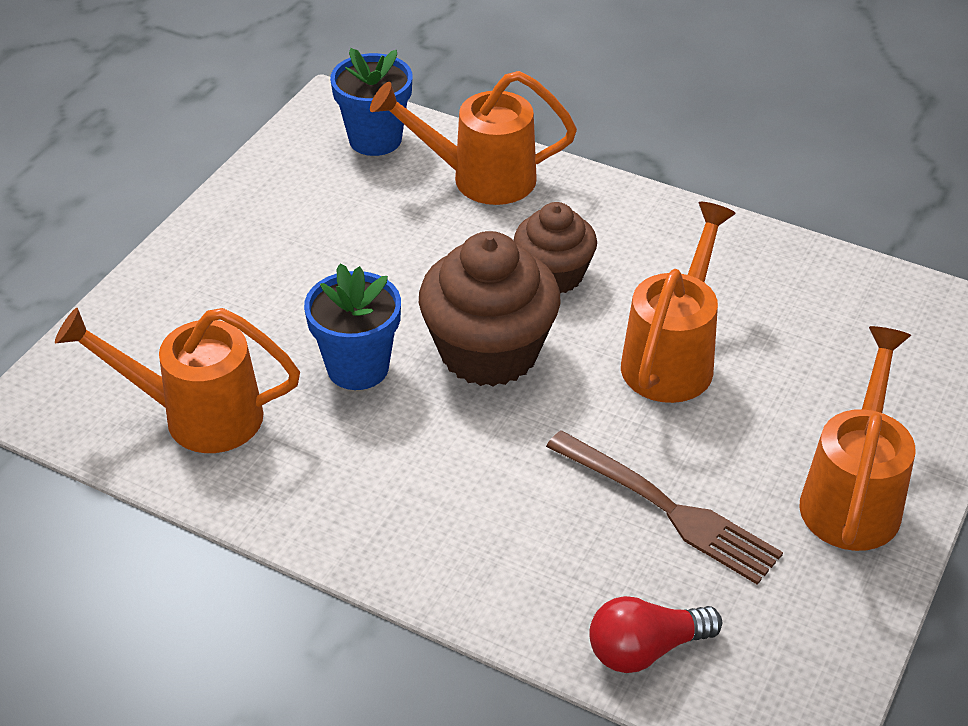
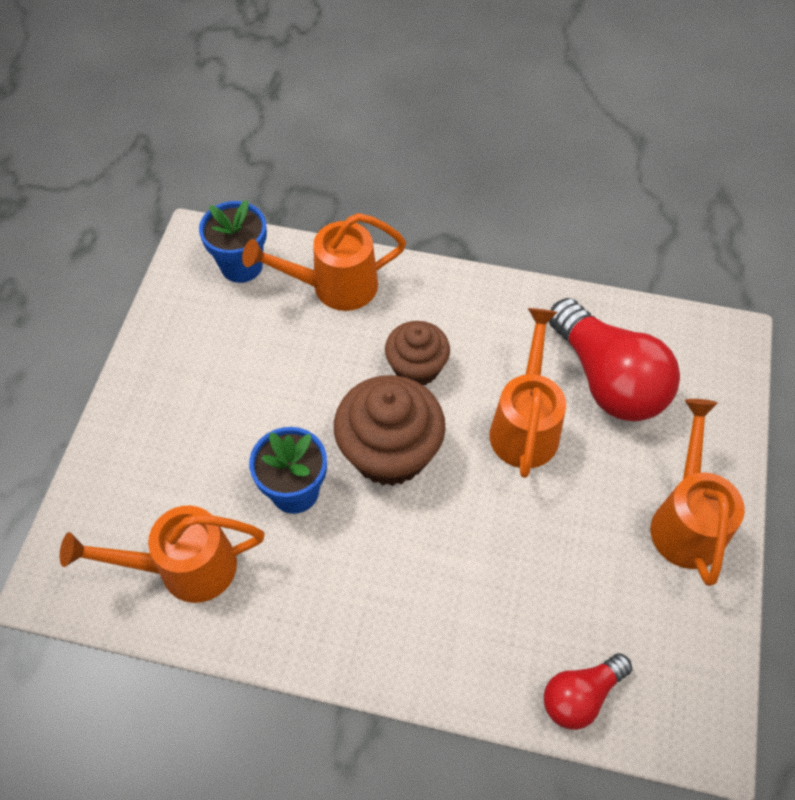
camera: 15 degrees left, 15 degrees up
(669, 509) = (562, 566): brown fork -> none
(798, 331) = (607, 379): none -> red light bulb

